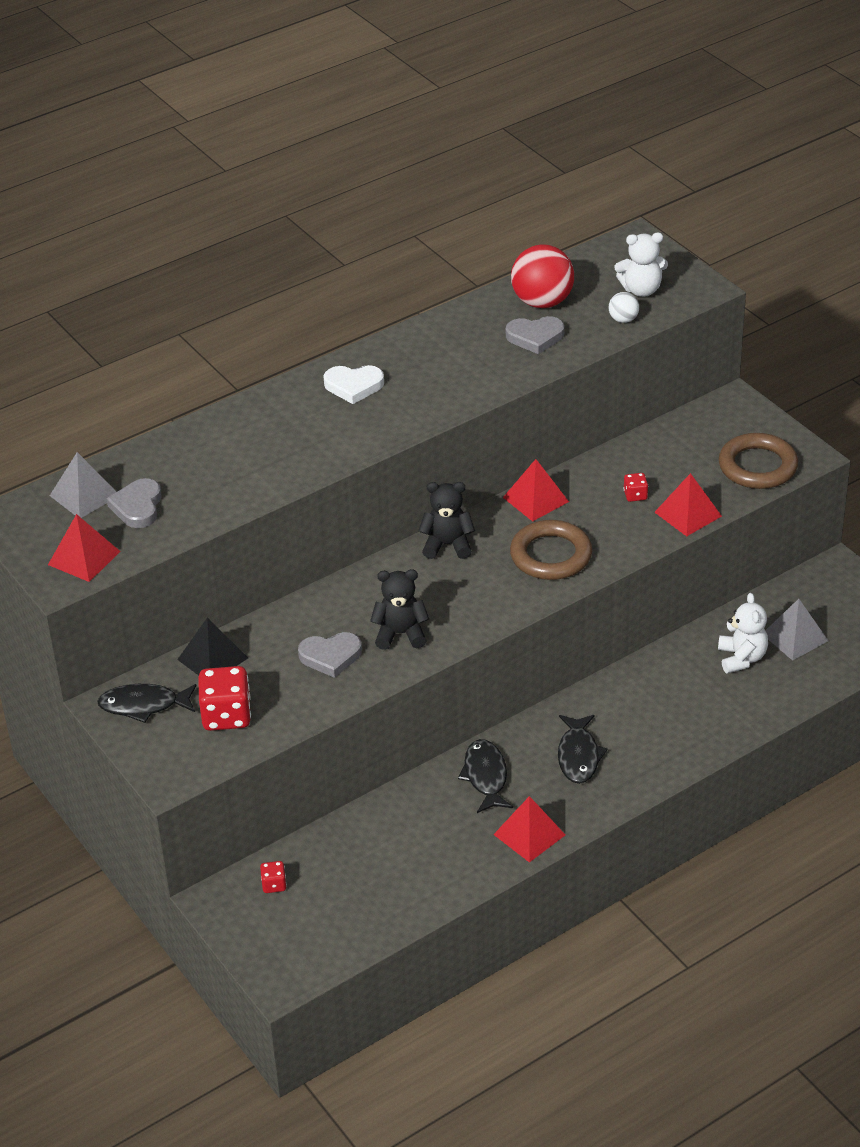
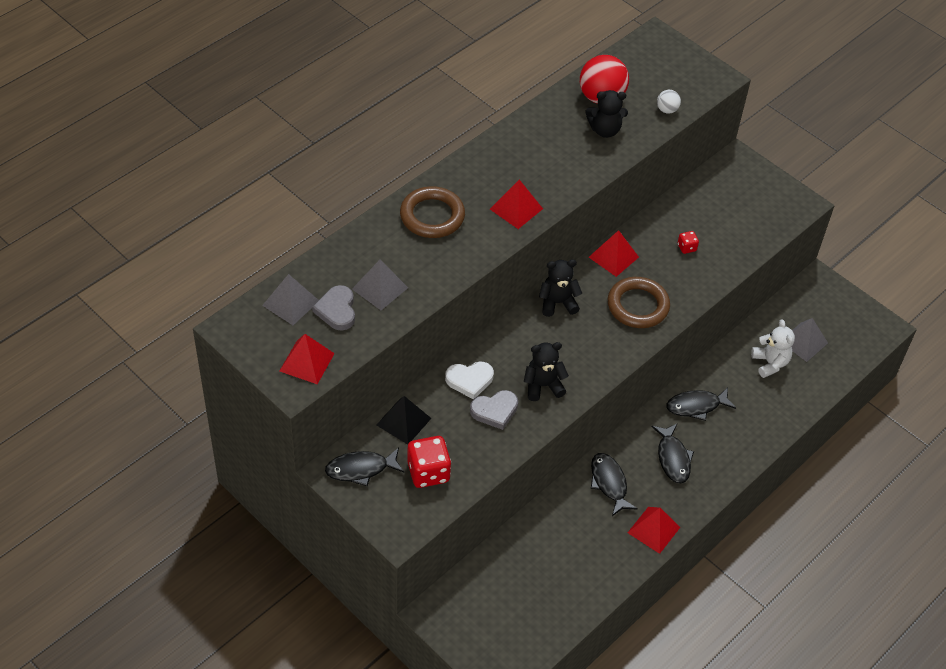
camera: 15 degrees left, 10 degrees up
(197, 487) = (380, 288): none -> grey pyramid
(274, 885) = (474, 594): red dice -> none
(354, 386) = (477, 184): white heart -> white heart (469, 380)
(535, 337) = (604, 130): grey heart -> black teddy bear
(627, 699) = (696, 406): none -> black fish
(641, 290) = (673, 82): white teddy bear -> none
(688, 514) = (729, 261): red pyramid -> red pyramid (516, 209)
(757, 466) = (769, 215): brown ring -> brown ring (432, 216)

